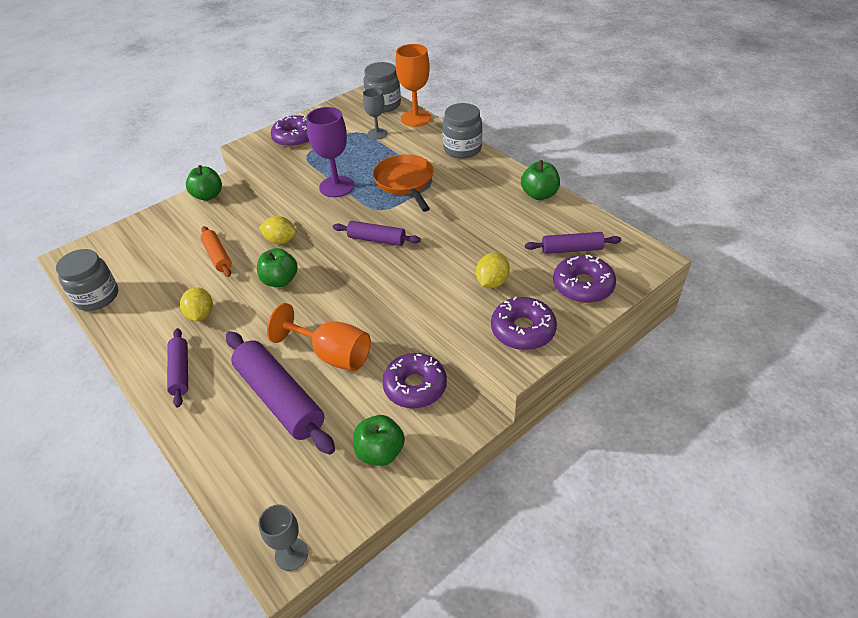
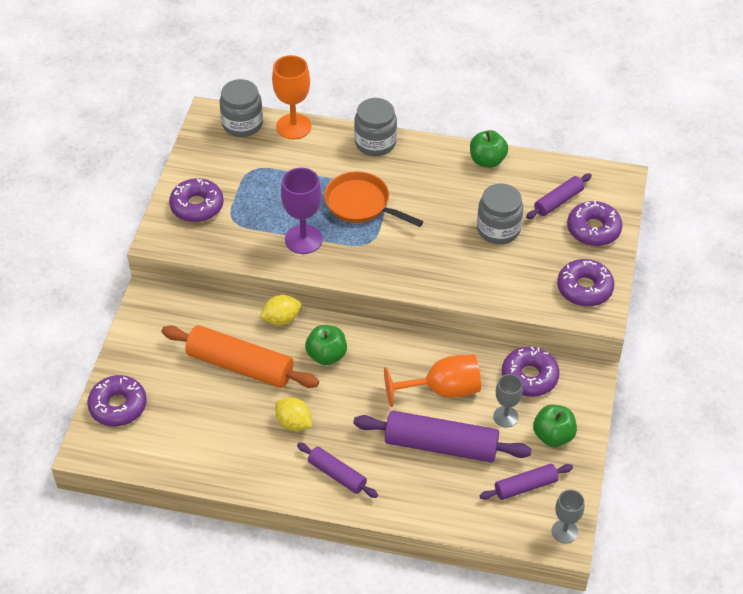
camera: 40 degrees left, 5 degrees up
(97, 297) = (174, 464): grey jar -> grey jar (498, 229)
(118, 241) = (118, 406): none -> purple donut
(208, 196) = (148, 312): green apple -> none
(218, 256) = (240, 365): orange rolling pin -> orange rolling pin, size x1.81
(376, 239) = (398, 272): purple rolling pin -> purple rolling pin (525, 486)
(377, 134) = (275, 162): grey goblet -> grey goblet (505, 417)
(492, 282) = (527, 262): yellow lemon -> none

